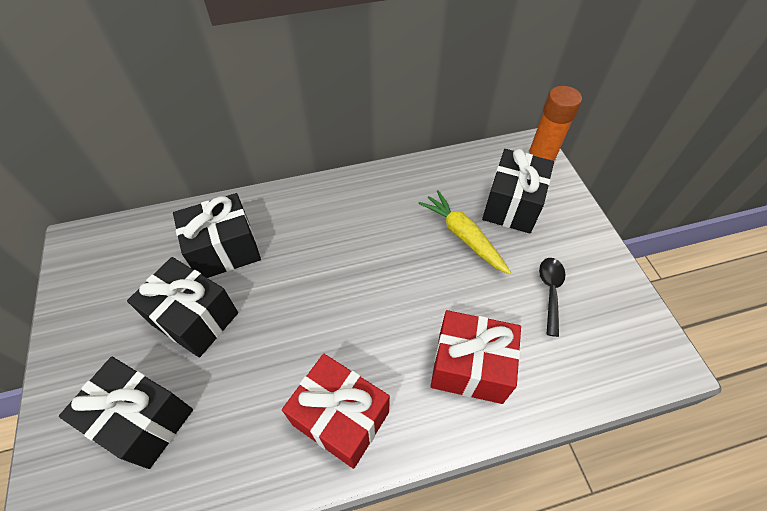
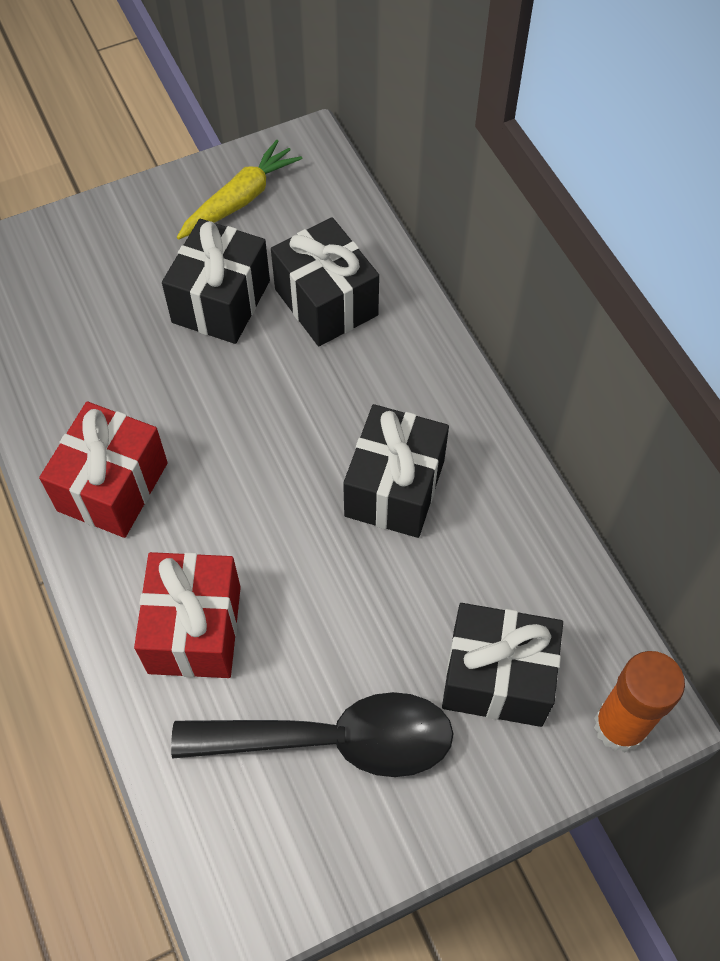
camera: 80 degrees right, 5 degrees up
(144, 420) = (95, 295): black gift -> black gift (395, 488)
(463, 236) = (414, 604): yellow carrot -> yellow carrot (240, 199)
(550, 291) = (334, 740): black spoon -> black spoon, size x2.04

